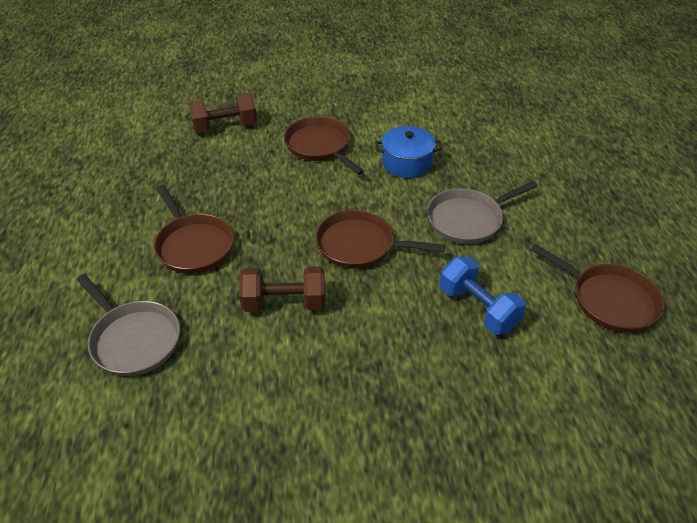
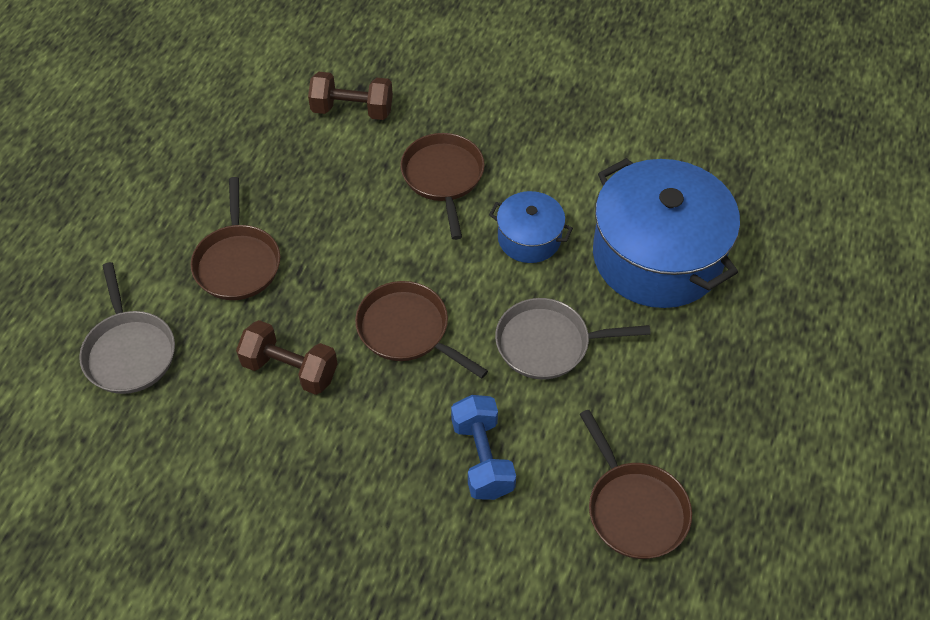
camera: 25 degrees right, 10 degrees up
(499, 147) = (657, 256): none -> blue pot

